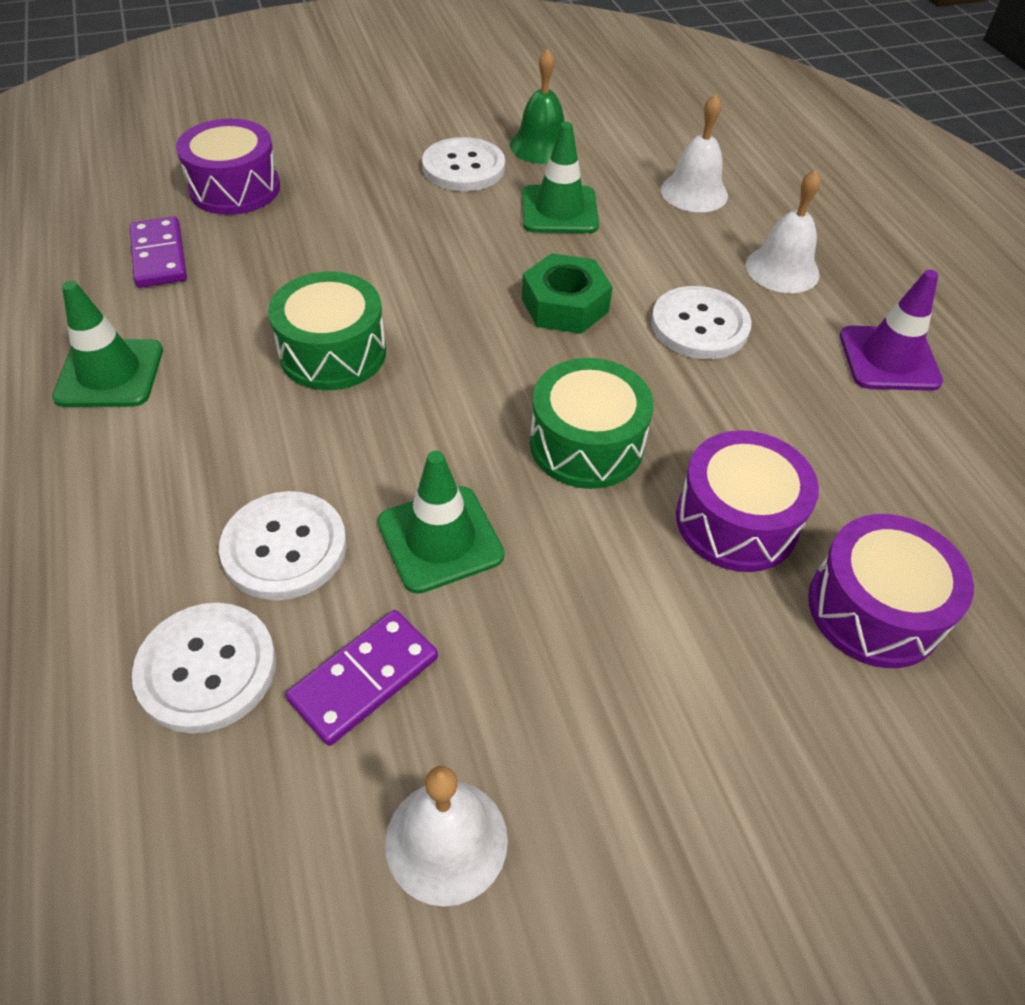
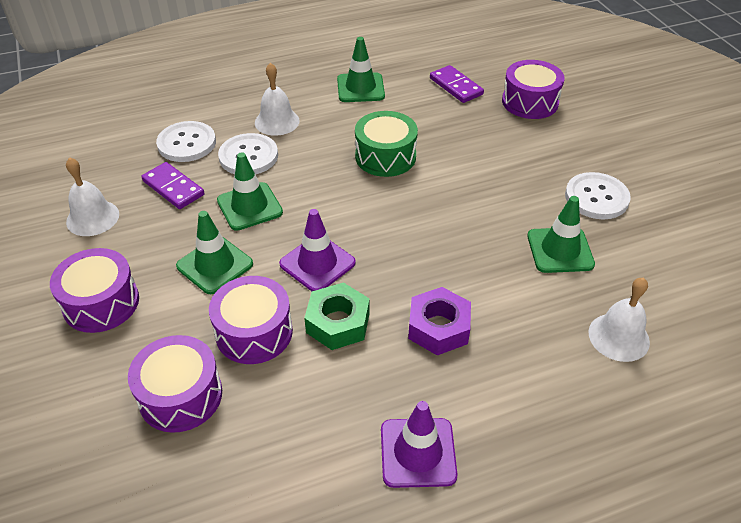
camera: 90 degrees right, 5 degrees down
(159, 256) = (456, 86): purple domino -> purple domino turned 75 degrees clockwise
(541, 146) = (647, 239): green bell -> none
(564, 305) = (447, 253): green nut -> green nut (338, 323)
(586, 444) = (317, 263): green drum -> purple traffic cone
(593, 584) = (215, 265): none -> green traffic cone
(699, 325) = (438, 327): white button -> purple nut
(700, 769) = (101, 303): none -> purple drum
(782, 269) = (523, 390): white bell -> white bell (277, 121)

